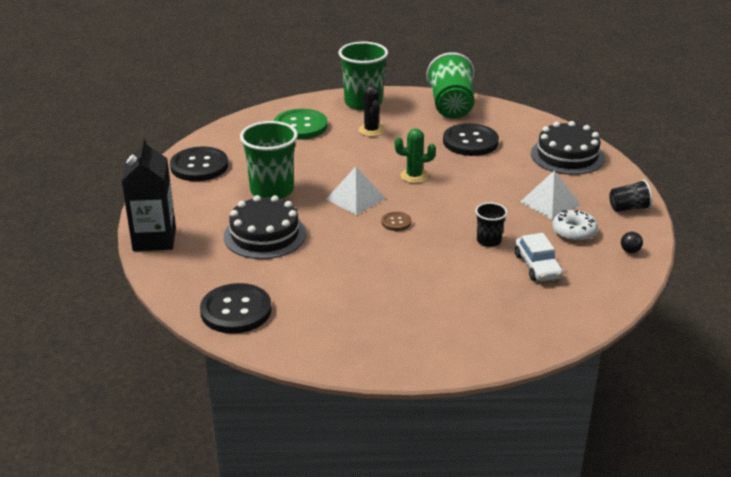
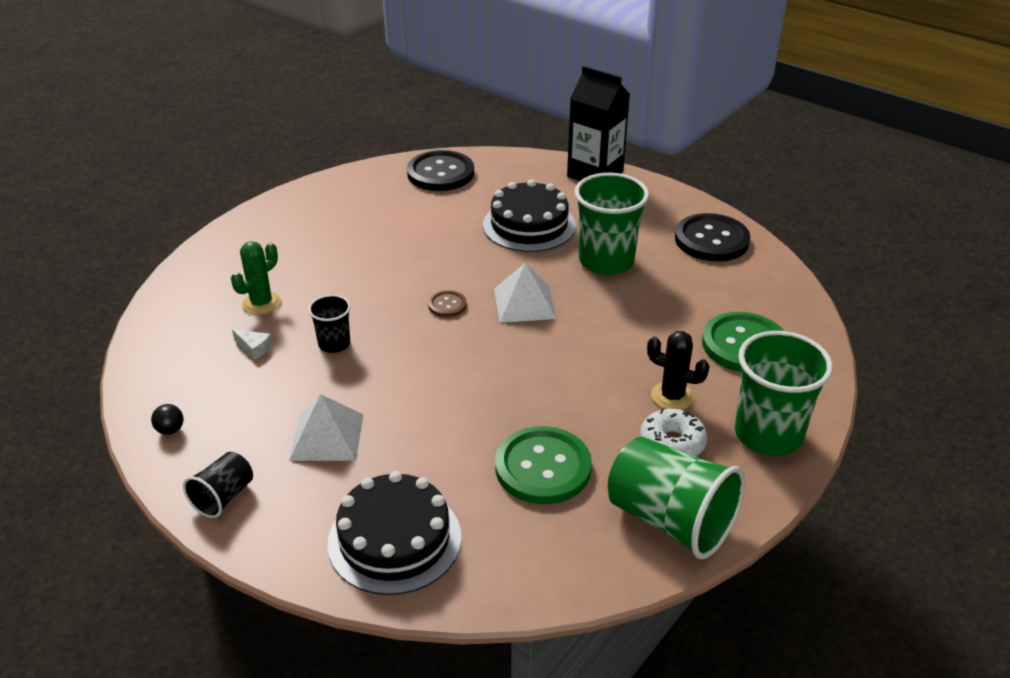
camera: 130 degrees right, 5 degrees up
(414, 176) = (518, 367): green cactus -> green cactus (261, 303)
(470, 142) = (543, 467): black button -> green button
(537, 266) = (254, 348): white car -> white cheese
(574, 232) = (257, 413): white donut -> white donut (672, 443)

